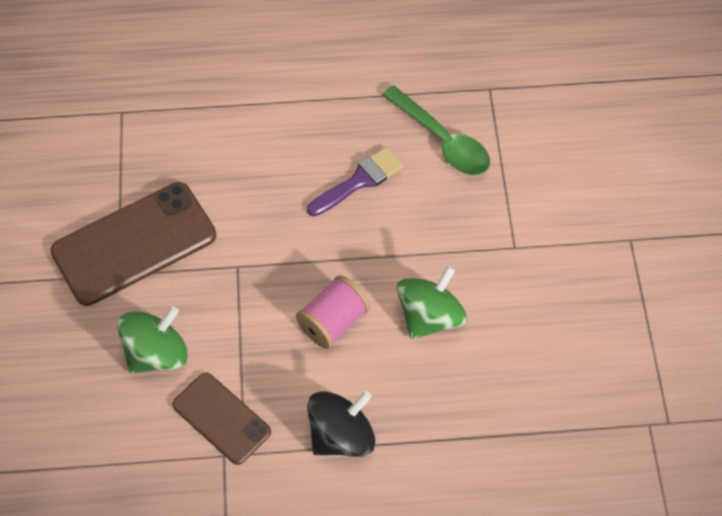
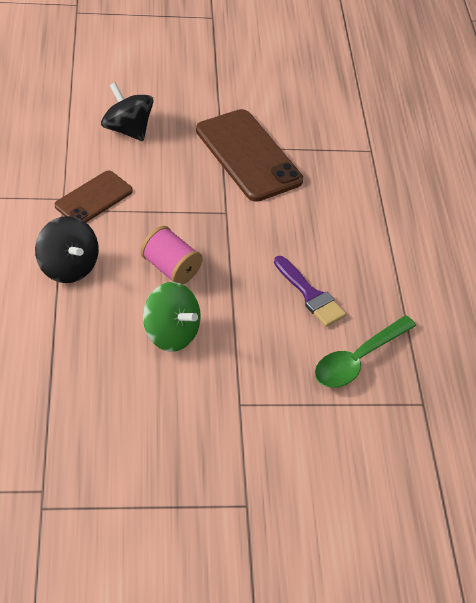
camera: 85 degrees right, 10 degrees down
(86, 389) = (127, 129): none -> black spinning top
(157, 354) = (152, 165): green spinning top -> none

